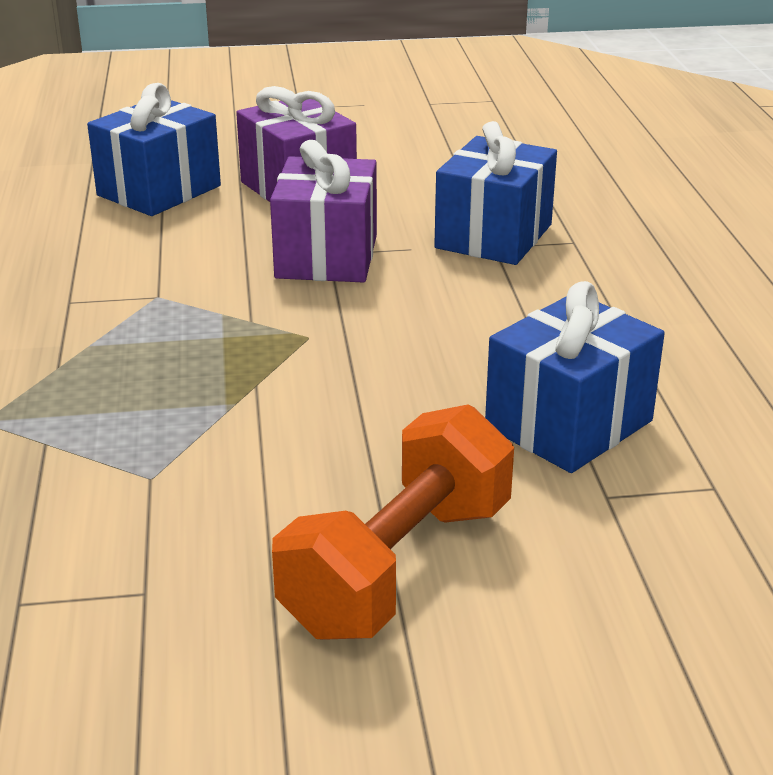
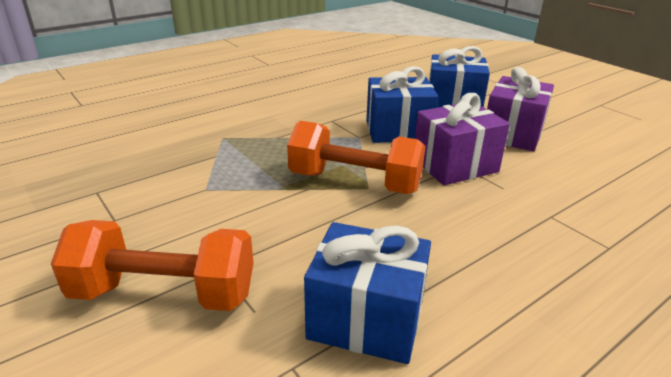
camera: 60 degrees right, 0 degrees up
(284, 341) = (355, 182): none -> orange dumbbell
(494, 236) = (562, 212): blue gift -> blue gift (398, 131)

